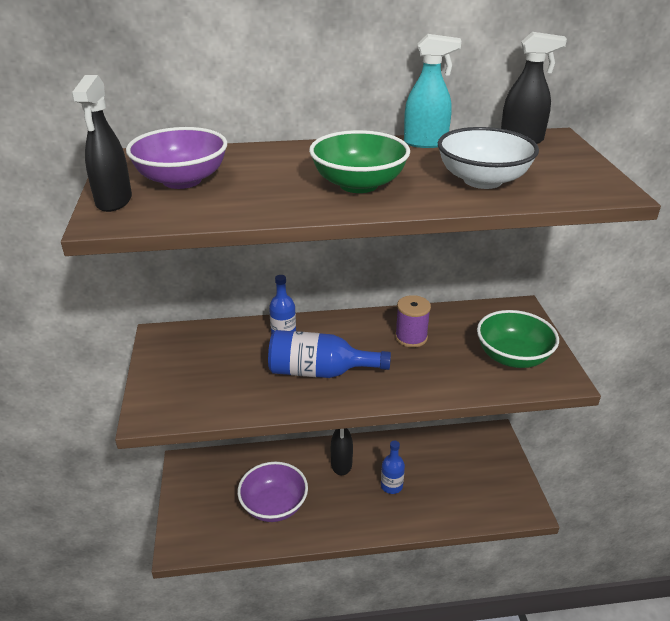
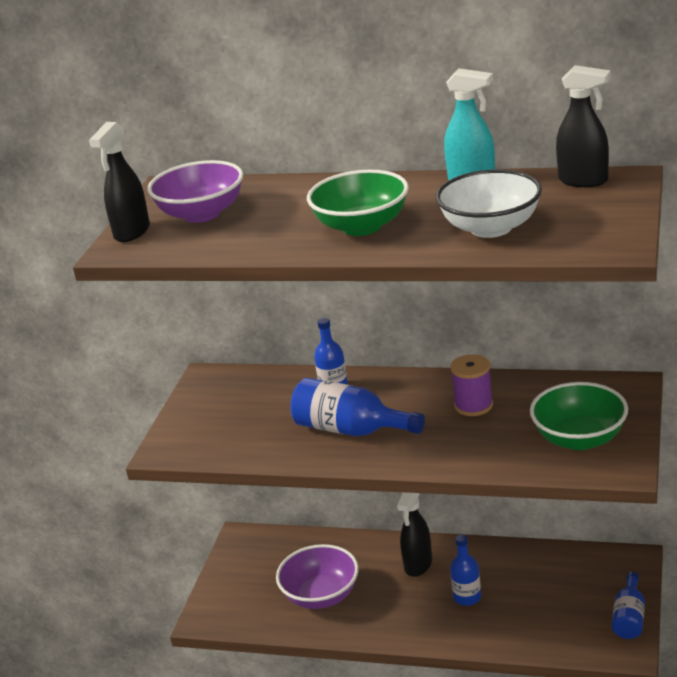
camera: 25 degrees right, 5 degrees down
(516, 481) = (629, 617): none -> blue bottle

